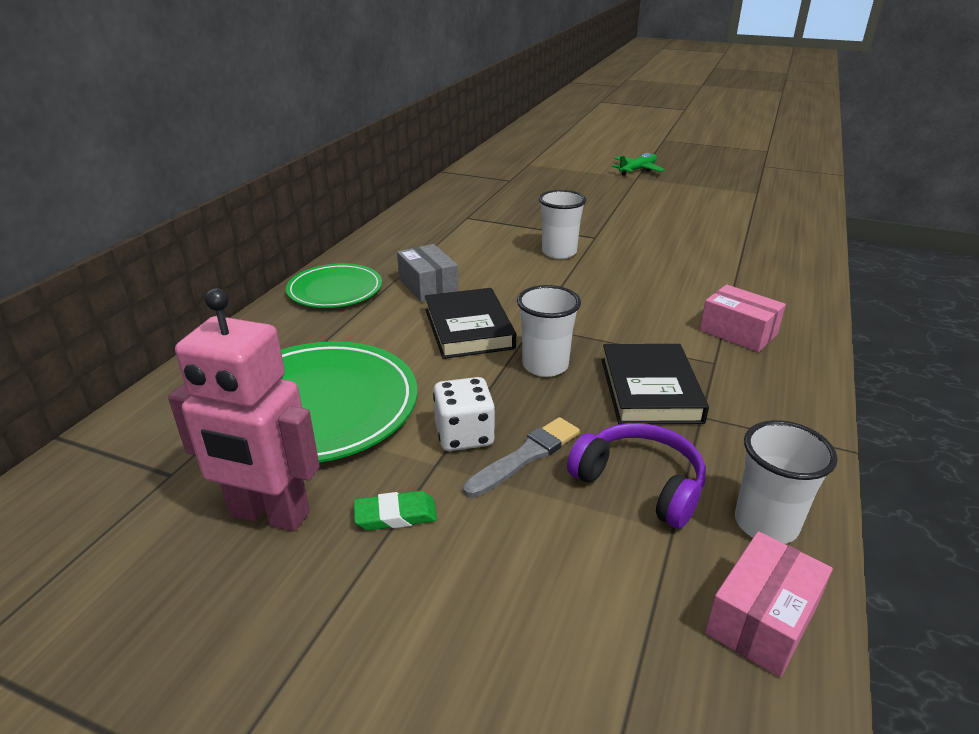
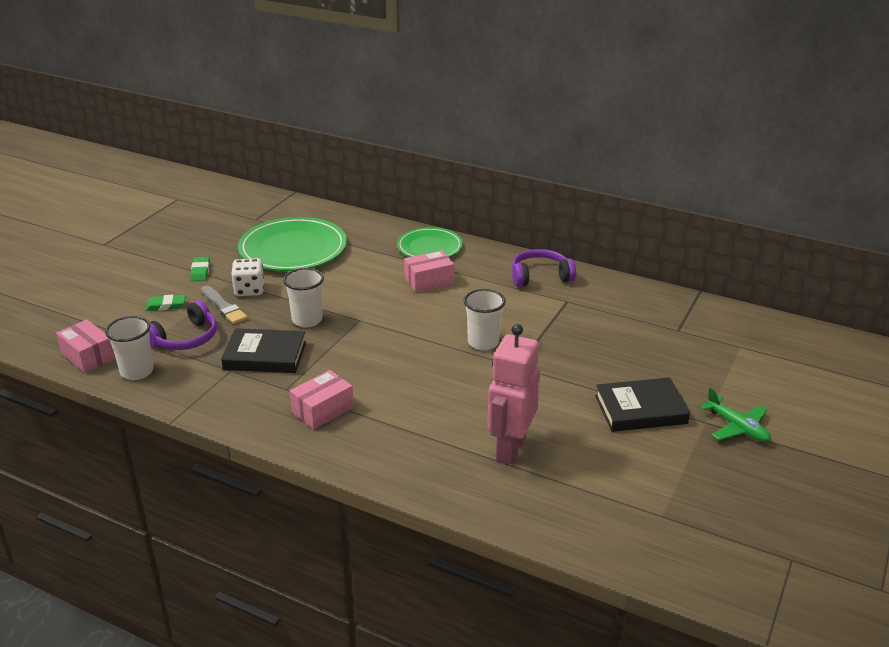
camera: 95 degrees right, 0 degrees up
(269, 515) = (217, 243): pink robot -> pink robot (510, 449)
(416, 228) = (540, 276): none -> purple headphones
(428, 286) = (429, 281): grey box -> pink box
(468, 329) = (362, 295): black book -> black book (640, 409)
(536, 539) = (166, 305): none -> green eraser

